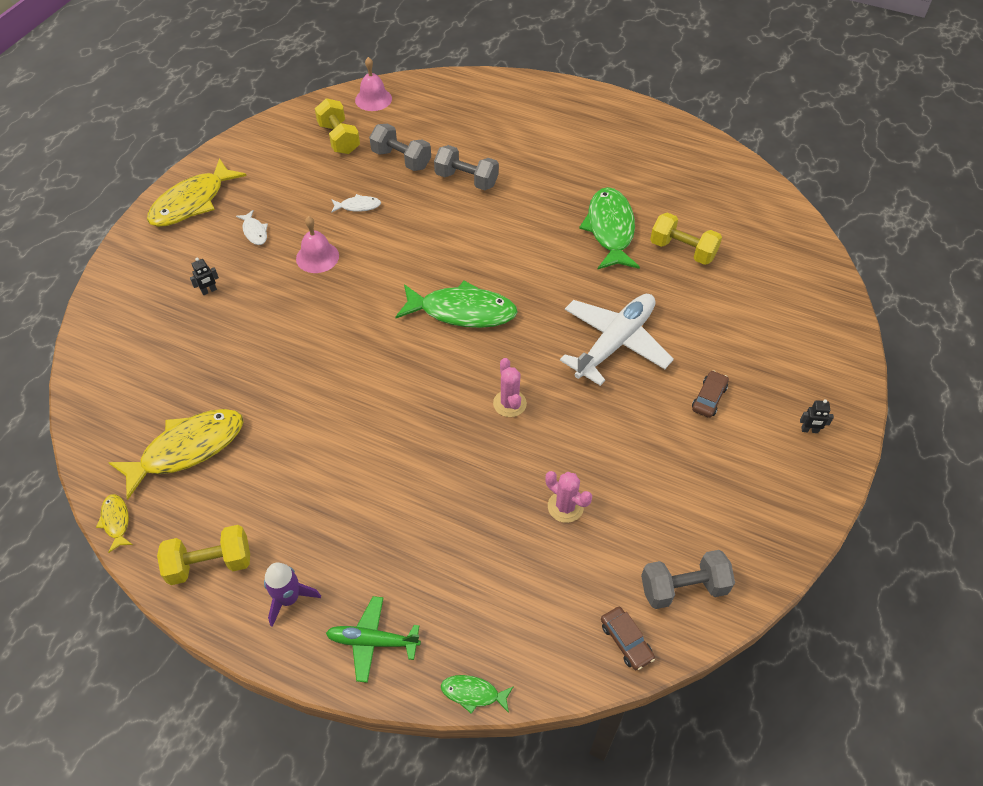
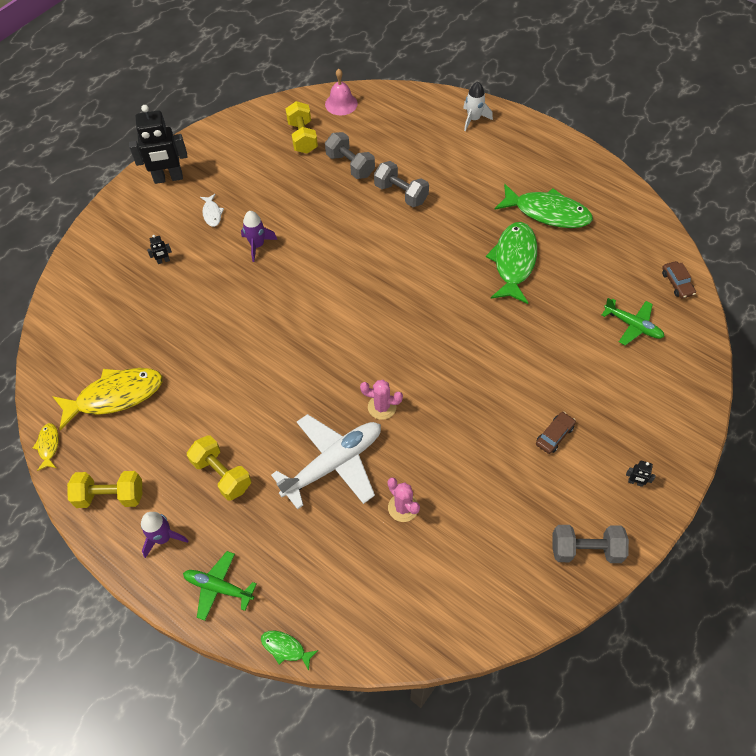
camera: 15 degrees right, 5 degrees up
(192, 202) = (168, 178): yellow fish -> black robot
(317, 257) = (257, 245): pink bell -> purple rocket
(358, 206) = (302, 204): white fish -> none
(462, 311) = (364, 316): green fish -> green fish (547, 212)
(509, 403) = (382, 407): pink cactus -> pink cactus turned 75 degrees counterclockwise
(524, 95) = (473, 119): none -> white rocket
(615, 343) = (487, 369): white plane -> white plane (333, 463)
(626, 641) = (420, 633): brown car -> brown car (677, 283)
(682, 250) = (573, 292): yellow dumbbell -> yellow dumbbell (222, 474)
(683, 588) = (481, 599): grey dumbbell -> grey dumbbell (586, 550)
(755, 273) = (633, 325): none -> green plane

